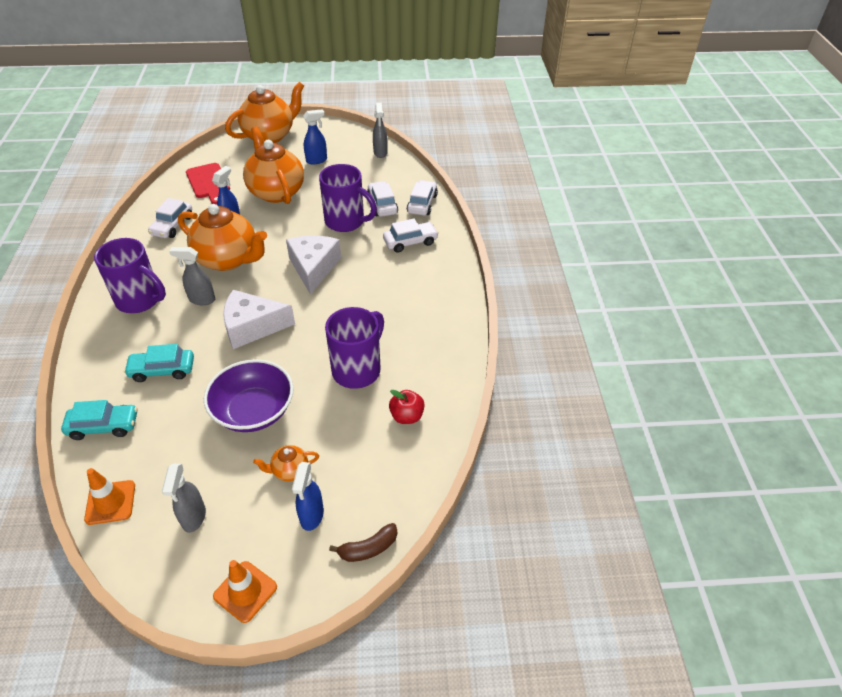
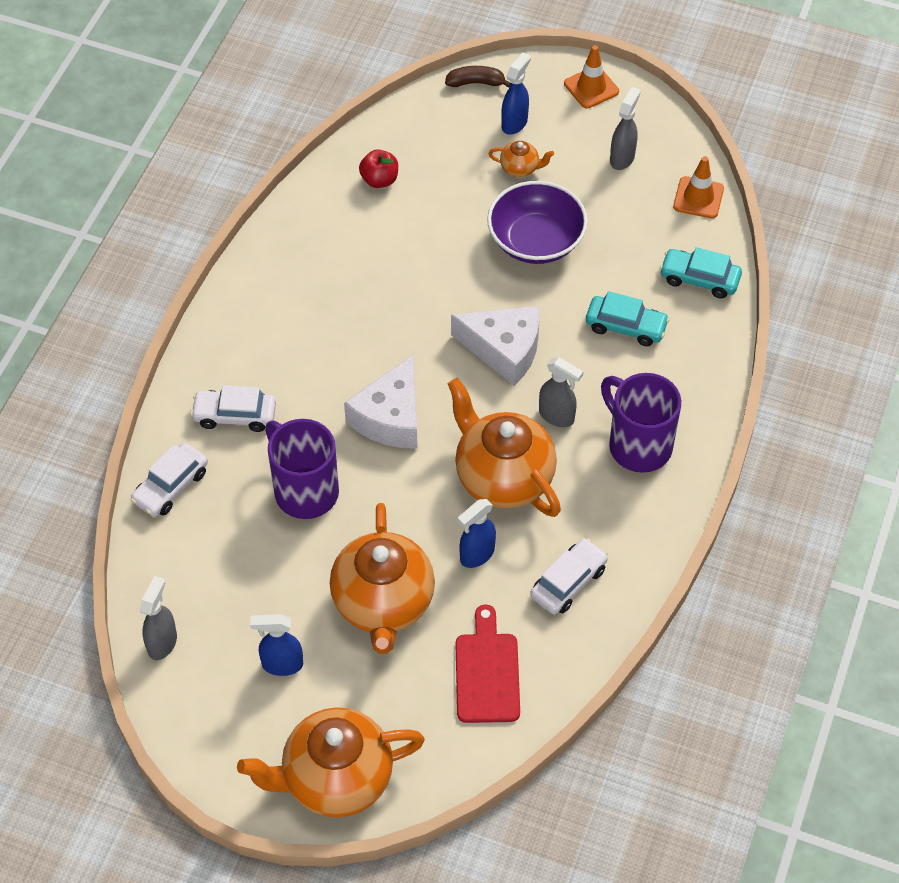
camera: 155 degrees left, 10 degrees up
(357, 369) = (404, 249): purple mug -> none
(382, 205) = (232, 507): white car -> none

